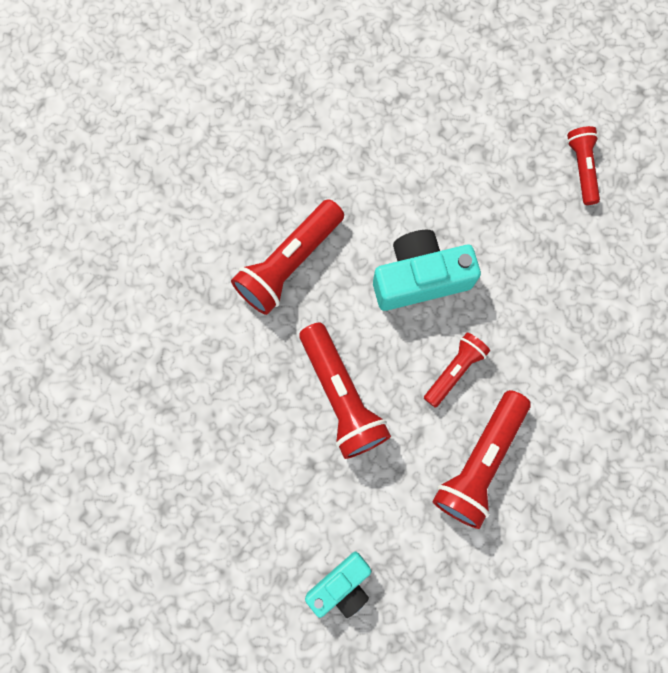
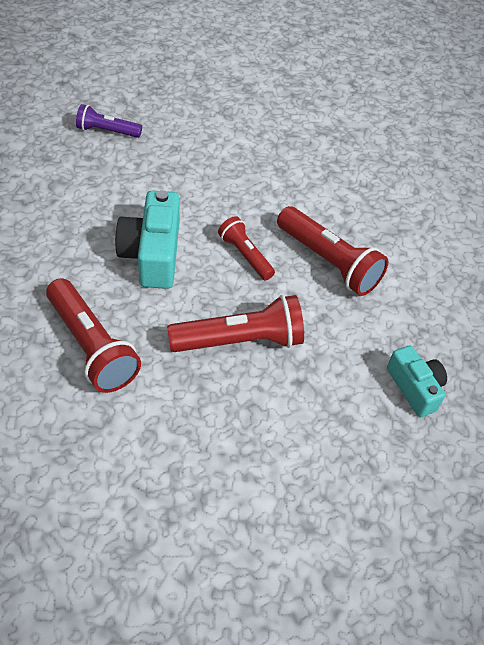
camera: 80 degrees left, 25 degrees down
(581, 168) = (107, 131): red flashlight -> purple flashlight

